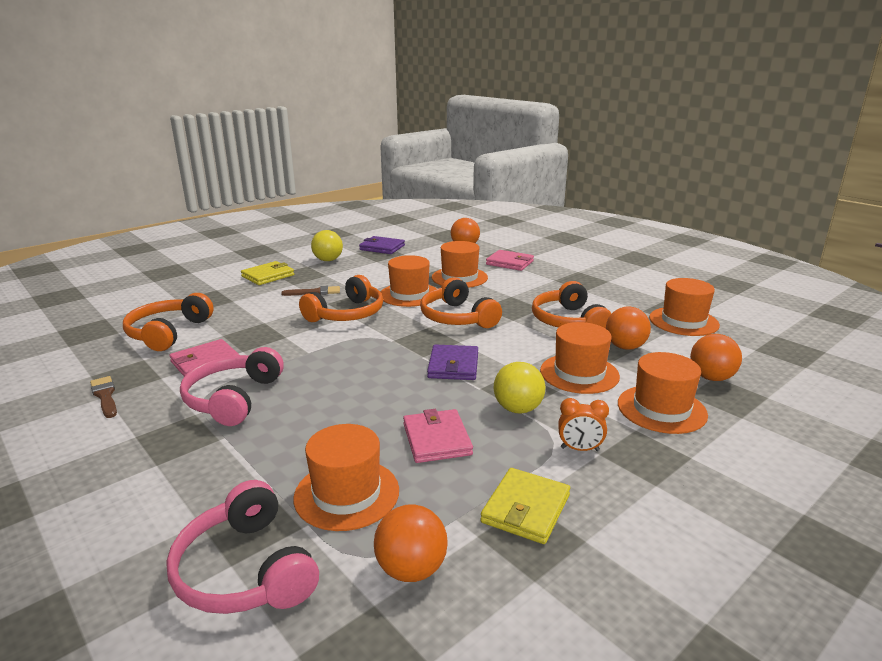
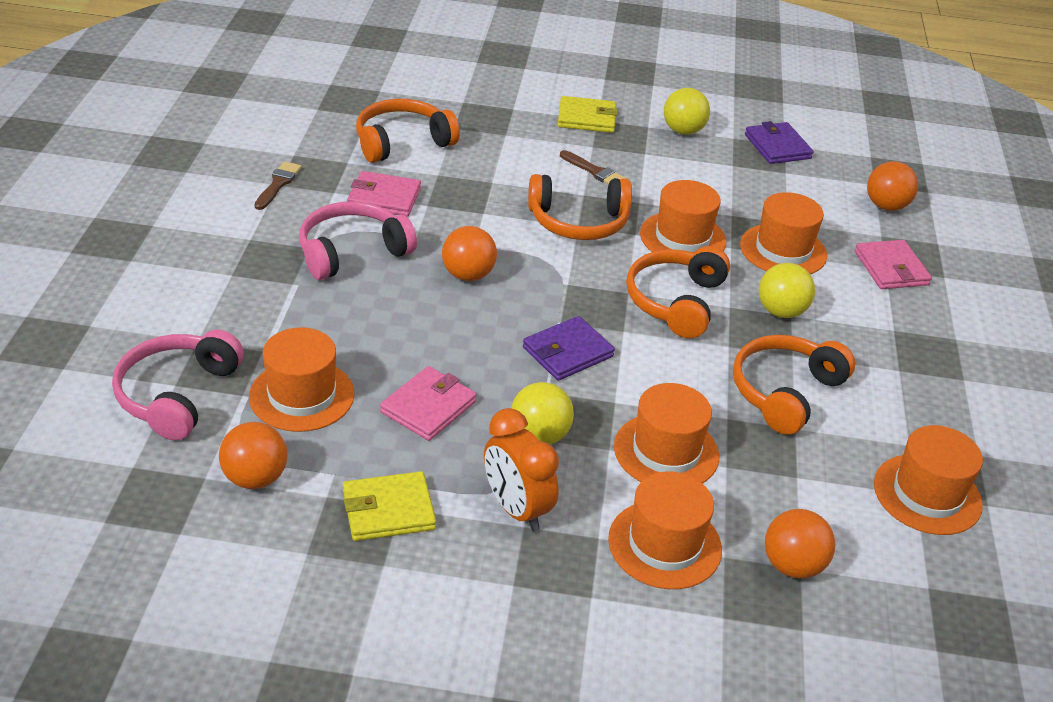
camera: 45 degrees right, 15 degrees up
(504, 297) = (781, 311): none -> yellow ball
(579, 449) = (516, 509): orange clock -> orange clock, size x1.63
(625, 347) = (779, 465): orange ball -> orange ball (468, 275)

